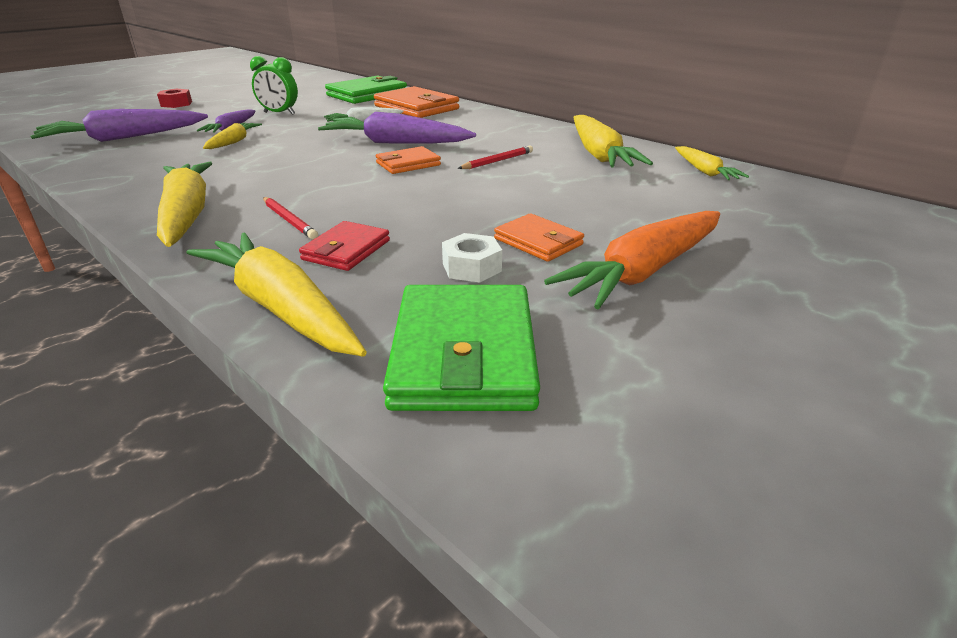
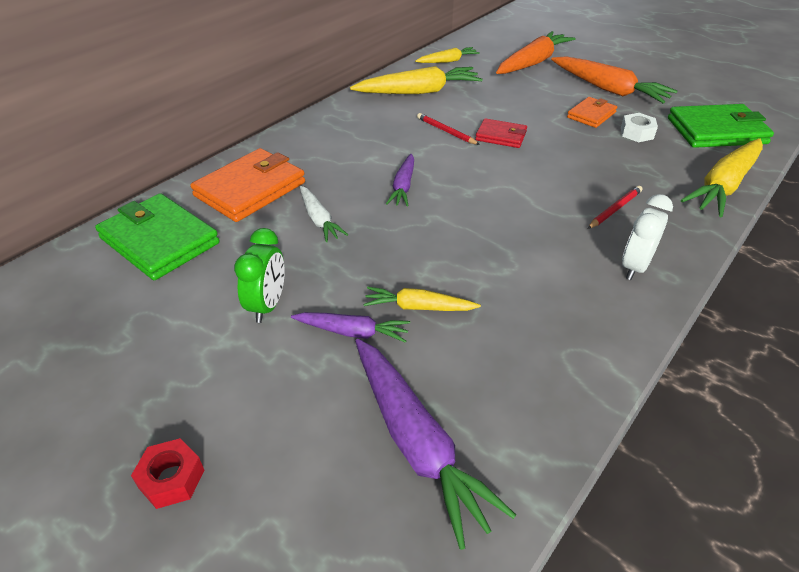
camera: 95 degrees left, 10 degrees up
(187, 214) = (635, 267): yellow carrot -> white clock
(346, 250) = (644, 176): red wallet -> red wallet (501, 136)
(395, 143) = (403, 186): purple carrot -> purple carrot, size x0.56
(408, 164) = (466, 172): orange wallet -> none
(736, 223) = (533, 62): none -> orange carrot

